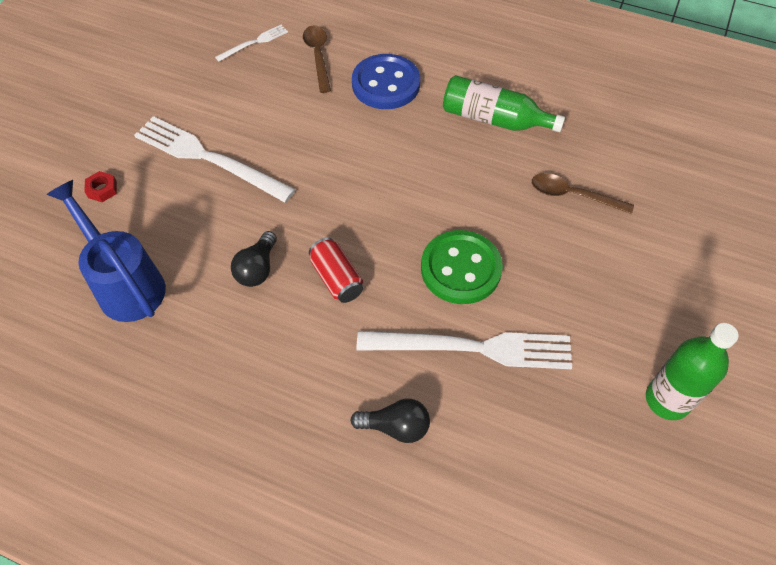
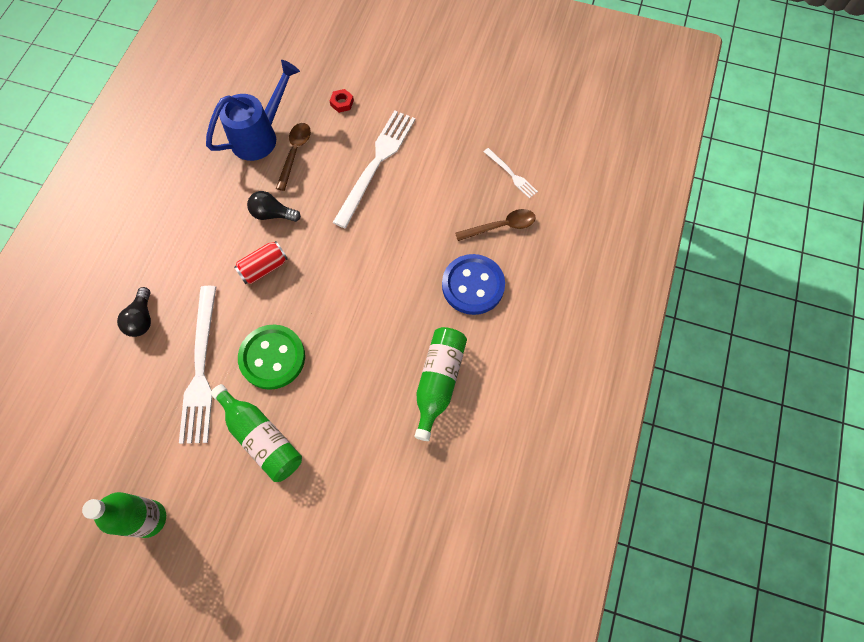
camera: 85 degrees right, 10 degrees up
(560, 280) = (261, 438): none -> green bottle
(572, 195) = (351, 452): brown spoon -> brown spoon (295, 153)

